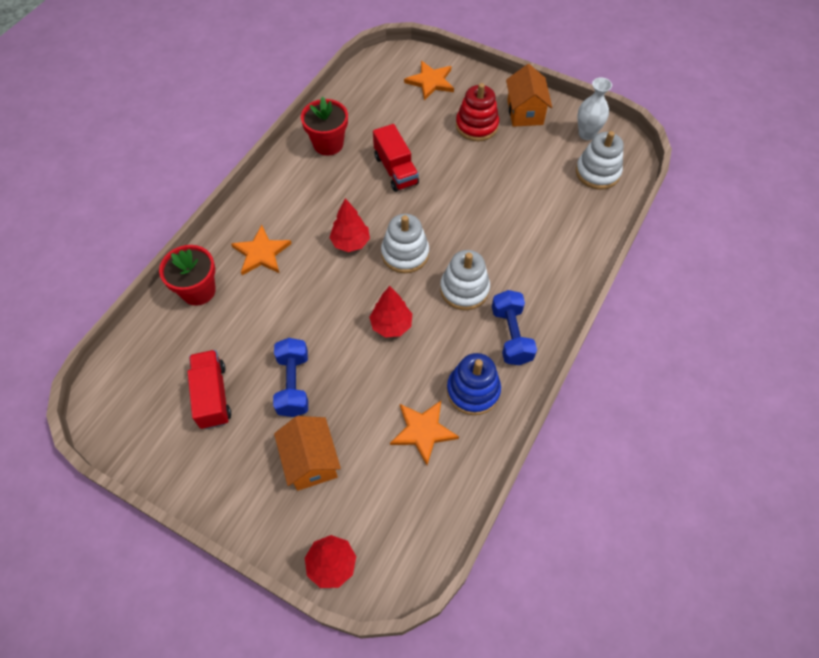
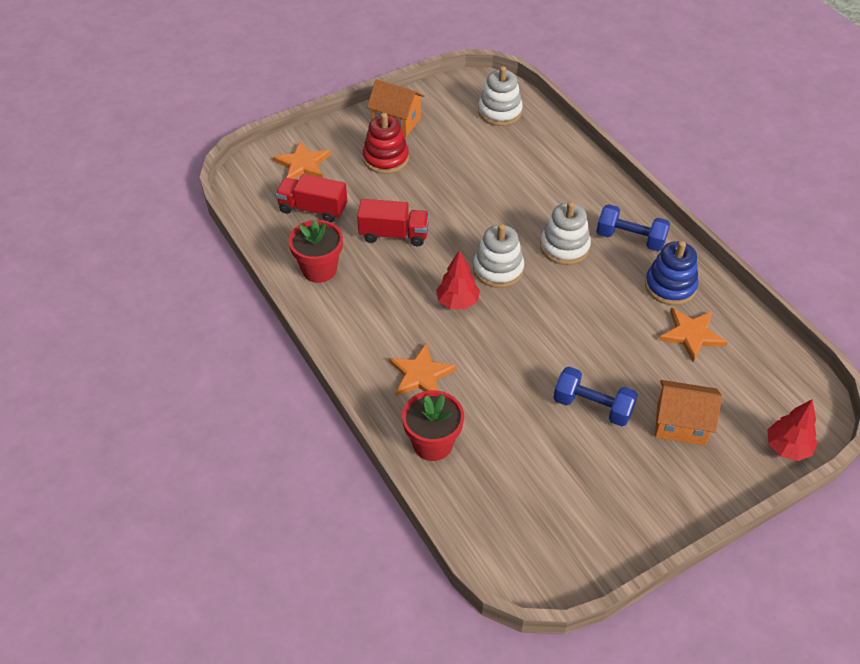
camera: 60 degrees left, 10 degrees down
(212, 396) = (569, 475): red truck -> red truck (313, 209)
(391, 325) = (571, 311): red tree -> none
(586, 134) = (453, 98): white vase -> none

